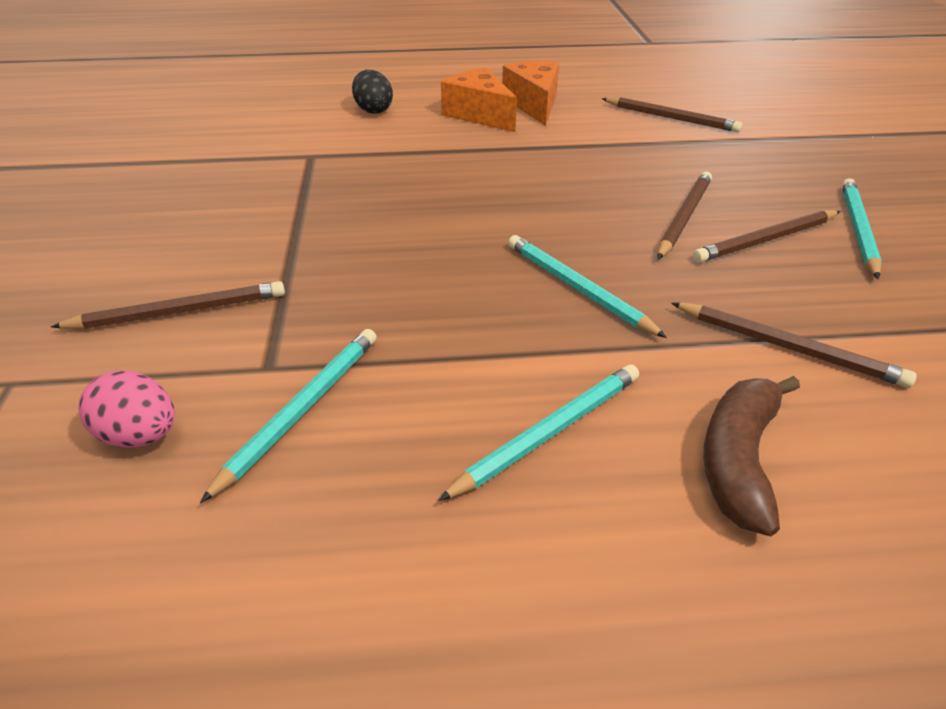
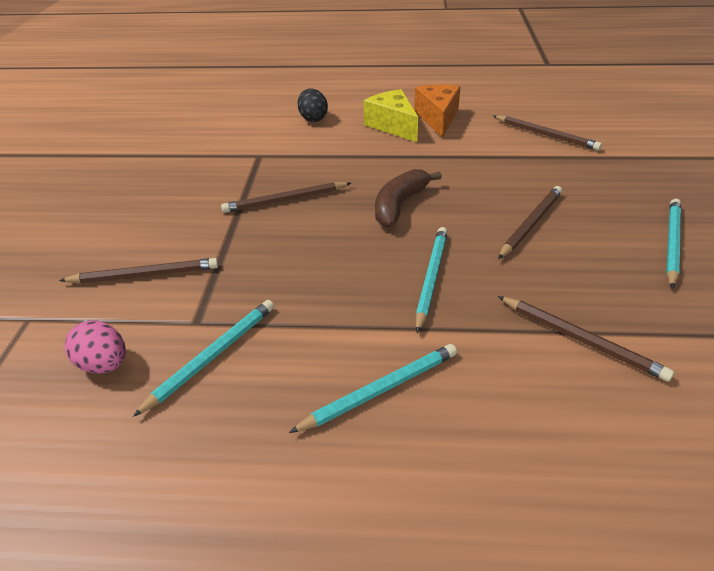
camera: 10 degrees right, 0 degrees up
(479, 115) = (393, 126): orange cheese -> yellow cheese
(577, 288) = (431, 278): turquoise pencil -> turquoise pencil turned 45 degrees clockwise
(739, 459) = (515, 425): brown banana -> brown banana (399, 205)
(766, 240) = (592, 248): brown pencil -> brown pencil (285, 200)

